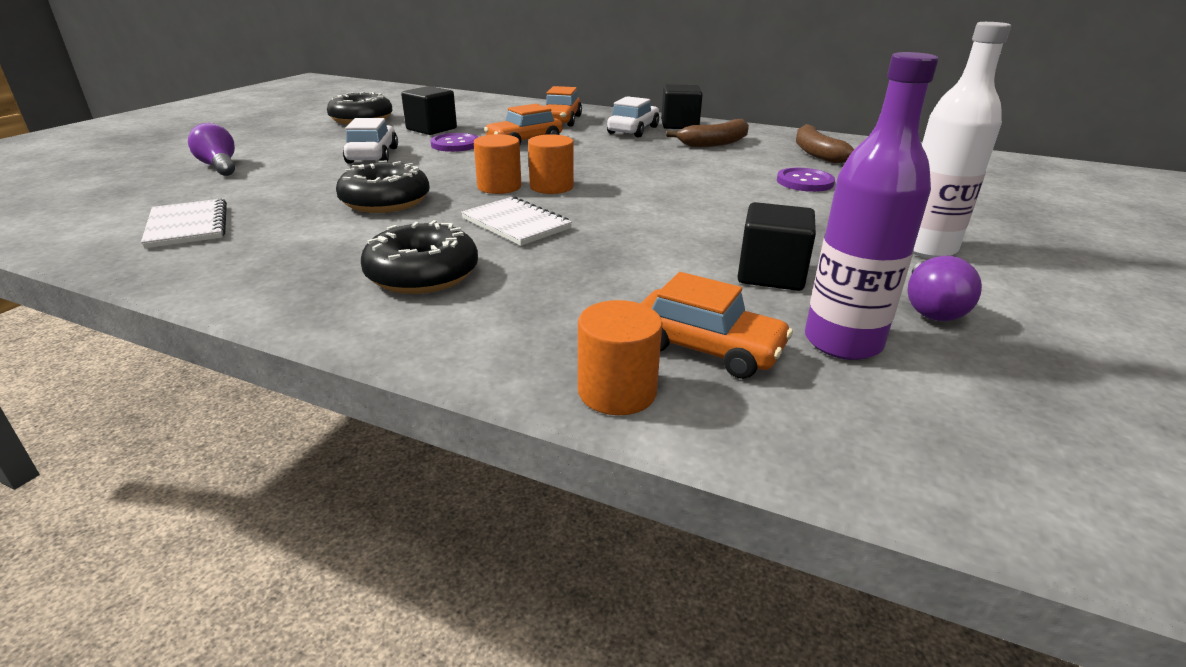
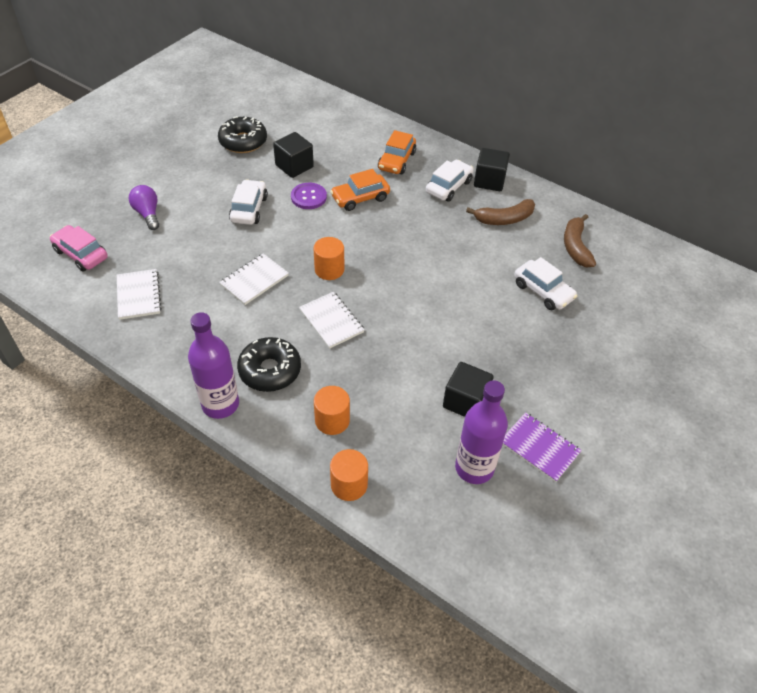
camera: 10 degrees right, 20 degrees up
(97, 200) = (81, 254): none -> pink car
(330, 318) = (220, 404): none -> purple bottle
(385, 201) = (254, 280): black donut -> white notebook
(551, 187) = (364, 274): orange cylinder -> orange cylinder (332, 420)
(706, 348) = (402, 461): orange car -> none
(804, 182) = (543, 291): purple button -> white car
(925, 248) = (576, 388): white bottle -> none
(931, 308) = (539, 448): purple light bulb -> purple notebook

